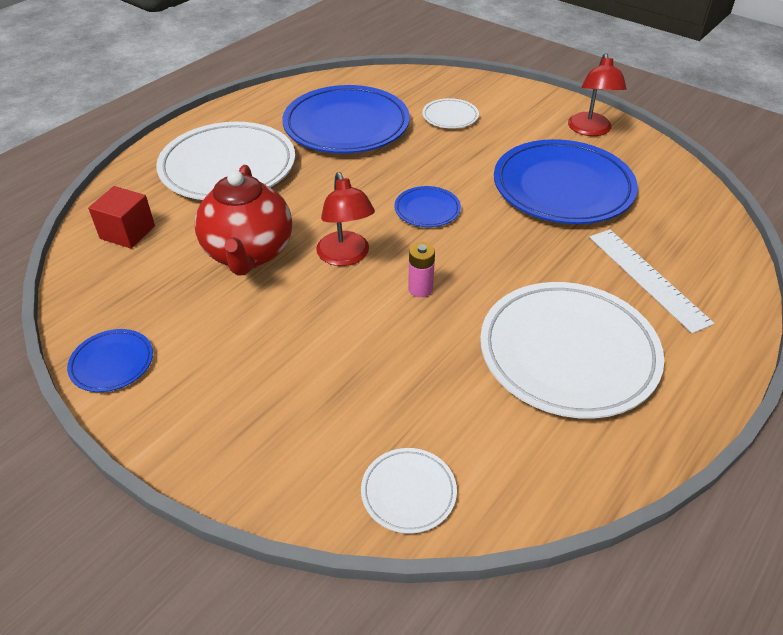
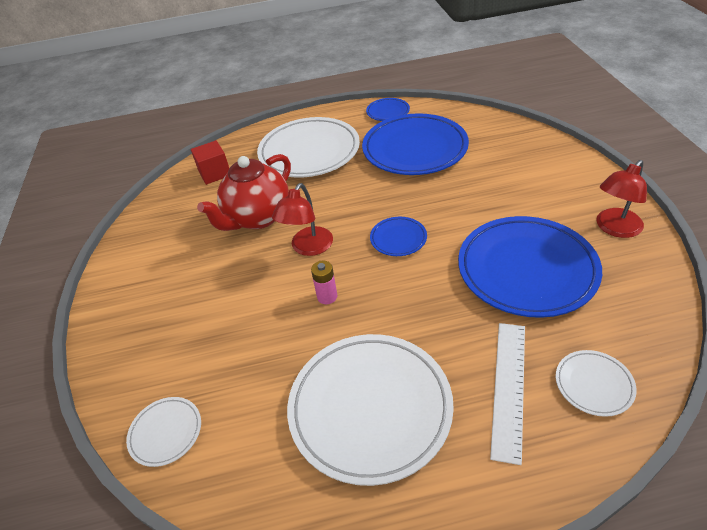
camera: 45 degrees right, 0 degrees up
(112, 363) = (127, 251): blue plate -> blue plate (388, 112)
(450, 116) = (500, 169): white plate -> white plate (593, 384)

